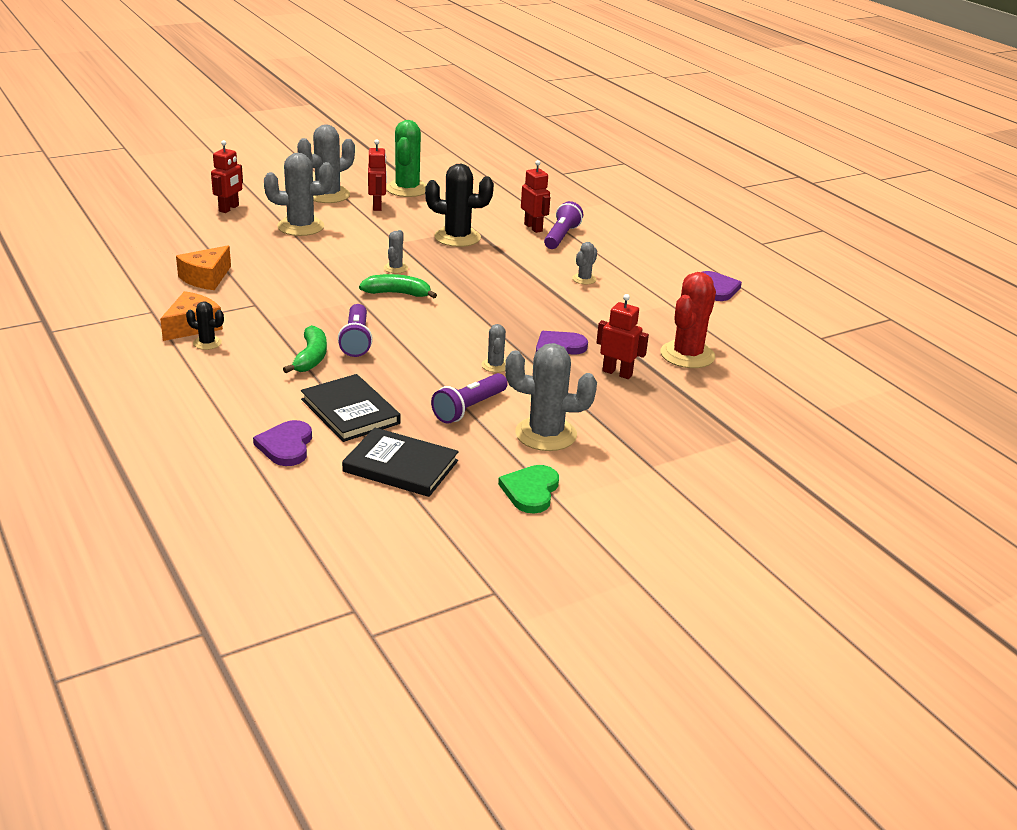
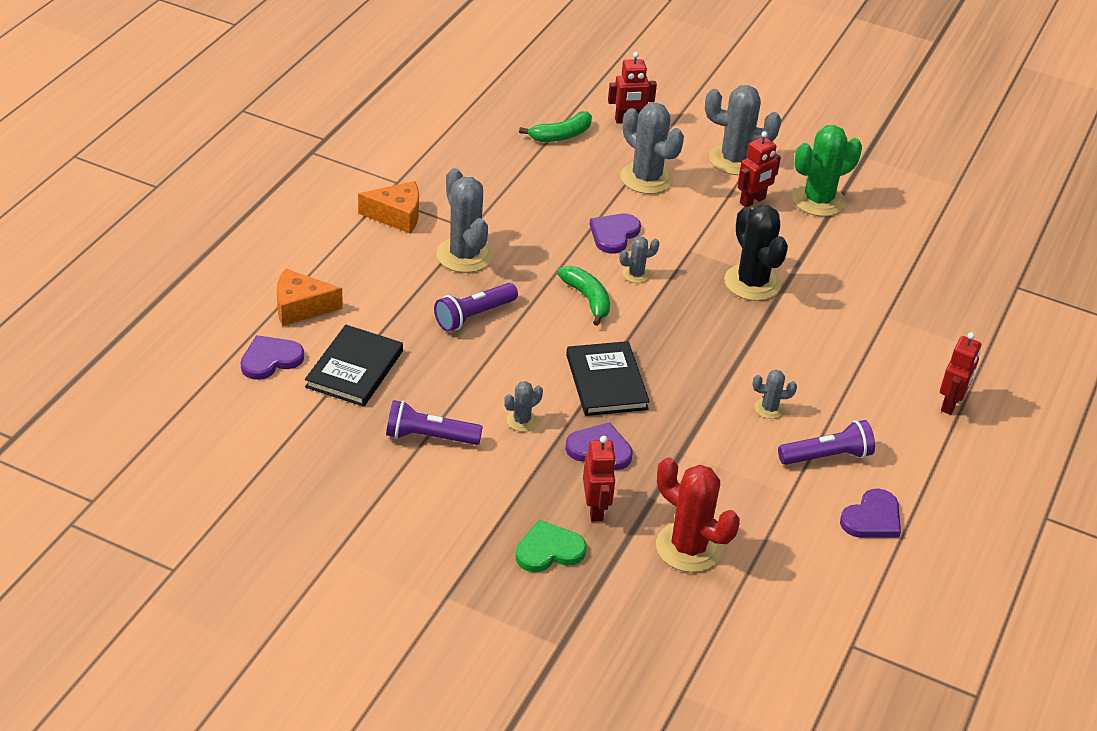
camera: 55 degrees right, 10 degrees up
(206, 278) = (484, 178): orange cheese -> orange cheese (301, 307)
(207, 343) = (379, 237): black cactus -> none
(311, 358) = (416, 305): green banana -> green banana (561, 135)
(342, 259) = (614, 234): none -> purple heart
(400, 466) = (300, 437): black book -> black book (606, 382)
(530, 491) = (333, 532): green heart -> green heart (549, 550)
(533, 228) = (844, 324): red robot -> red robot (951, 404)
(546, 434) = (433, 504): grey cactus -> grey cactus (464, 255)
(561, 237) = (849, 352): purple flashlight -> purple flashlight (827, 456)
(687, 355) = (688, 547): red cactus -> red cactus turned 45 degrees clockwise

